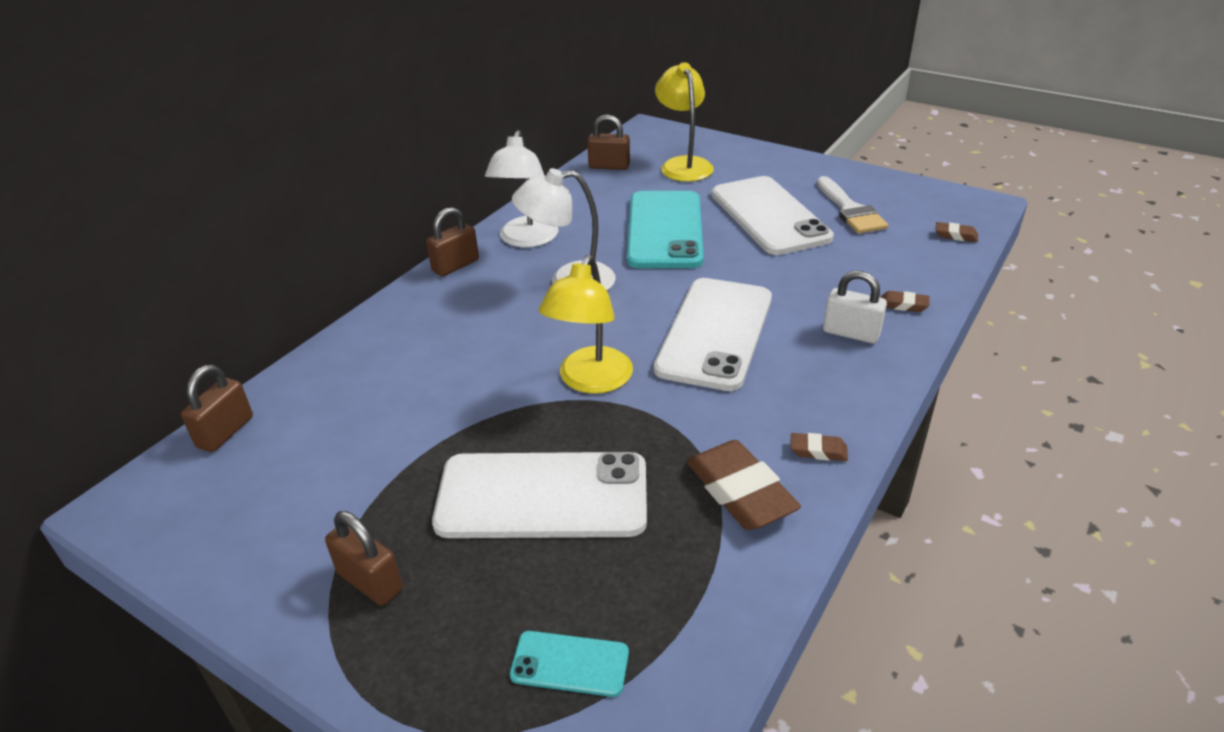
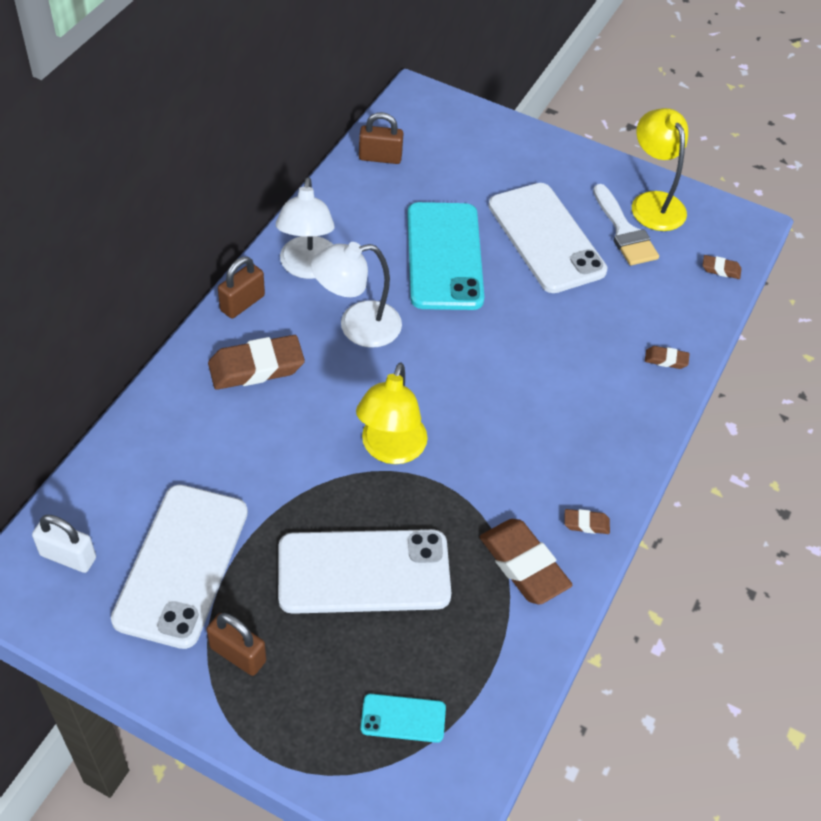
camera: 10 degrees left, 15 degrees up
(225, 432) = (73, 509): brown padlock -> none
(458, 314) = (256, 367): none -> brown eraser
(683, 165) = (457, 157): yellow lamp -> yellow lamp (653, 203)
(715, 333) = (498, 393): white phone -> white phone (181, 565)
(851, 333) = (618, 394): white padlock -> white padlock (68, 556)

